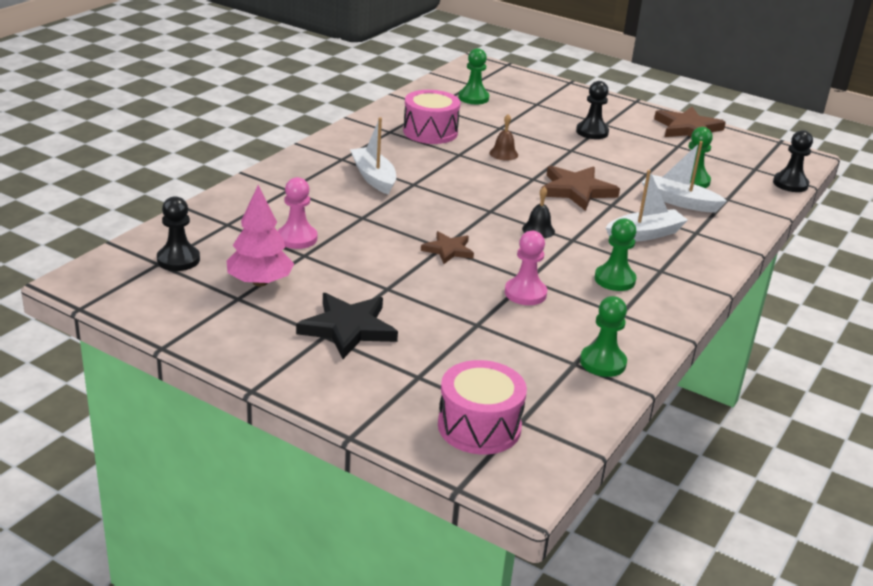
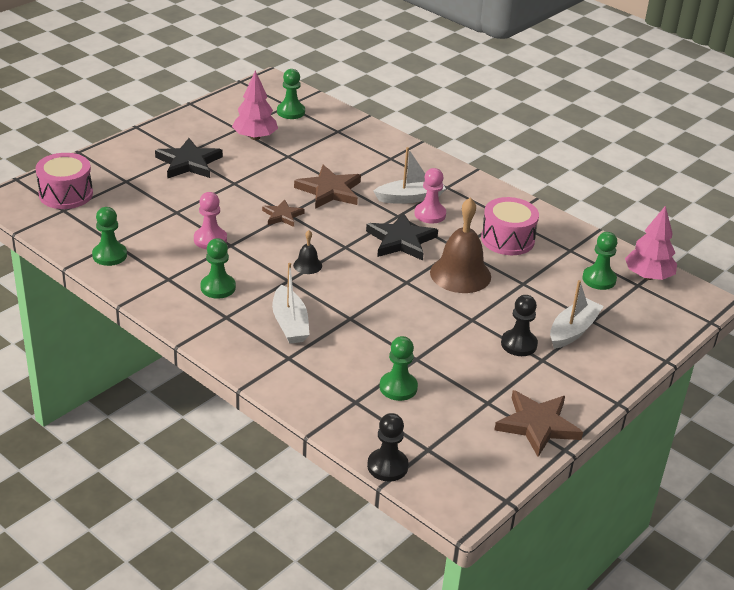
camera: 100 degrees right, 5 degrees up
(178, 260) = (291, 112): black pawn -> green pawn
(297, 238) = (312, 155): pink pawn -> pink pawn (430, 214)
(456, 80) = (648, 276): none -> pink tree
(462, 182) = (401, 241): none -> black star
(503, 154) = (460, 274): brown bell -> brown bell, size x2.13
(576, 191) = (379, 302): brown star -> brown star (329, 190)
(679, 202) = (351, 364): white boat -> white boat (573, 330)

